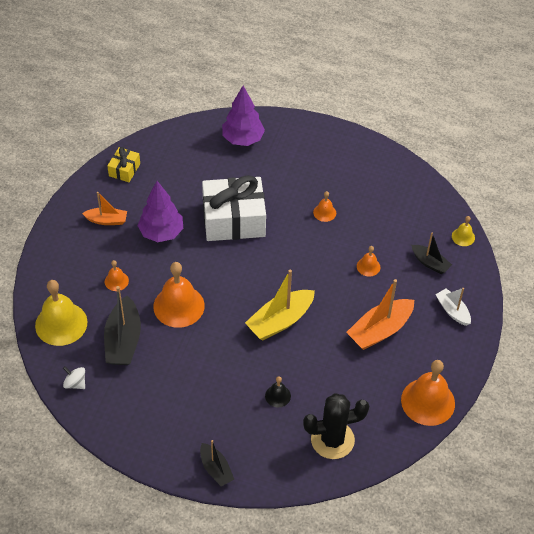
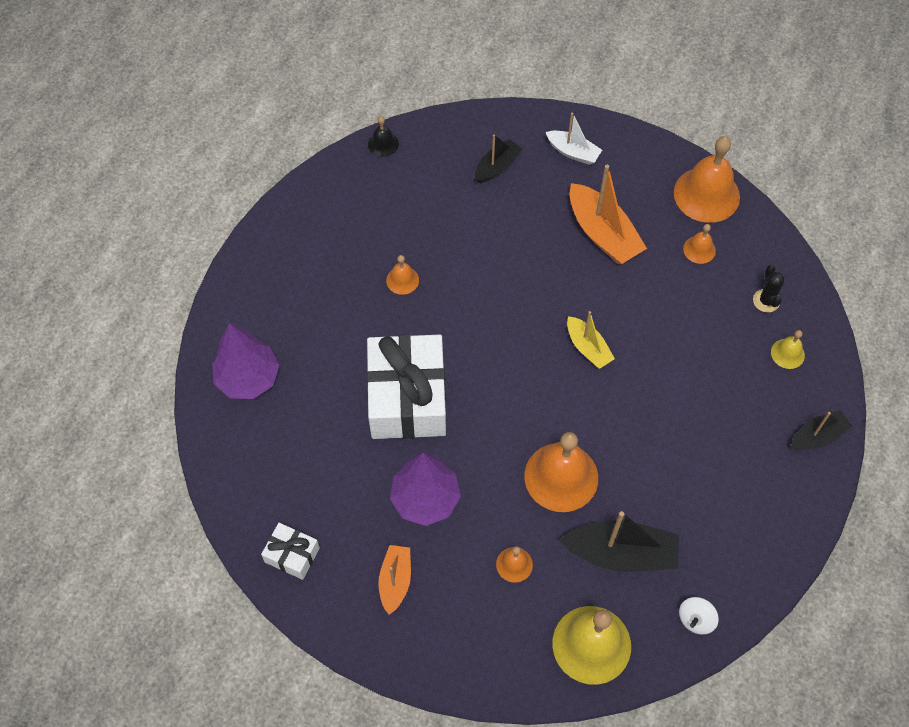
camera: 85 degrees left, 10 degrees up
(124, 170) = (292, 555): yellow gift -> white gift
(278, 396) = (705, 358): black bell -> black bell (383, 144)
(280, 321) = (588, 348): yellow boat -> yellow boat, size x0.59
(332, 440) = (766, 301): black cactus -> black cactus, size x0.49
(368, 266) = (500, 236): orange bell -> orange bell (699, 249)
(452, 311) = (573, 152): white boat -> white boat turned 120 degrees counterclockwise
(463, 237) = (455, 125): yellow bell -> yellow bell (787, 353)

